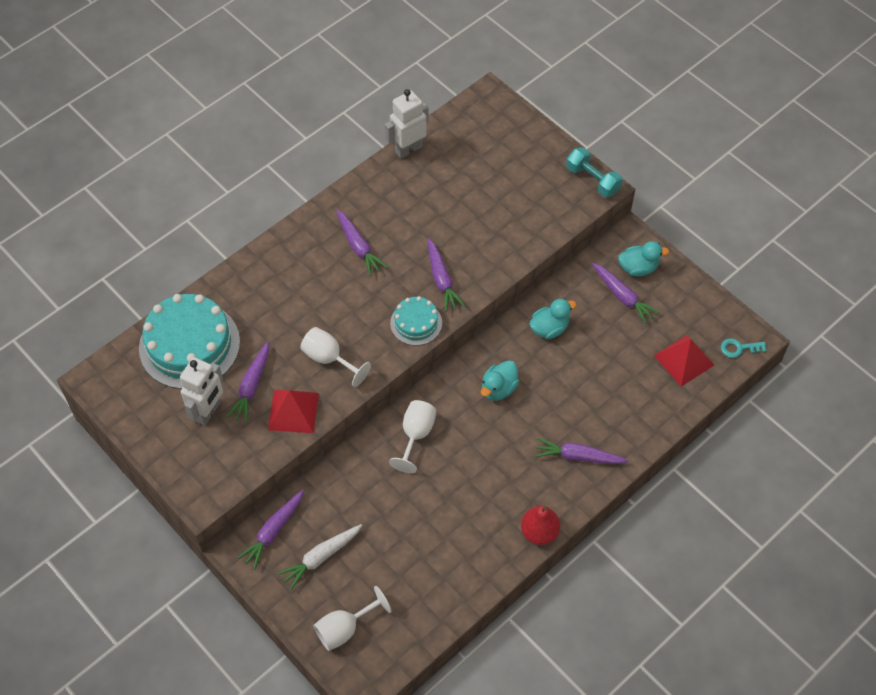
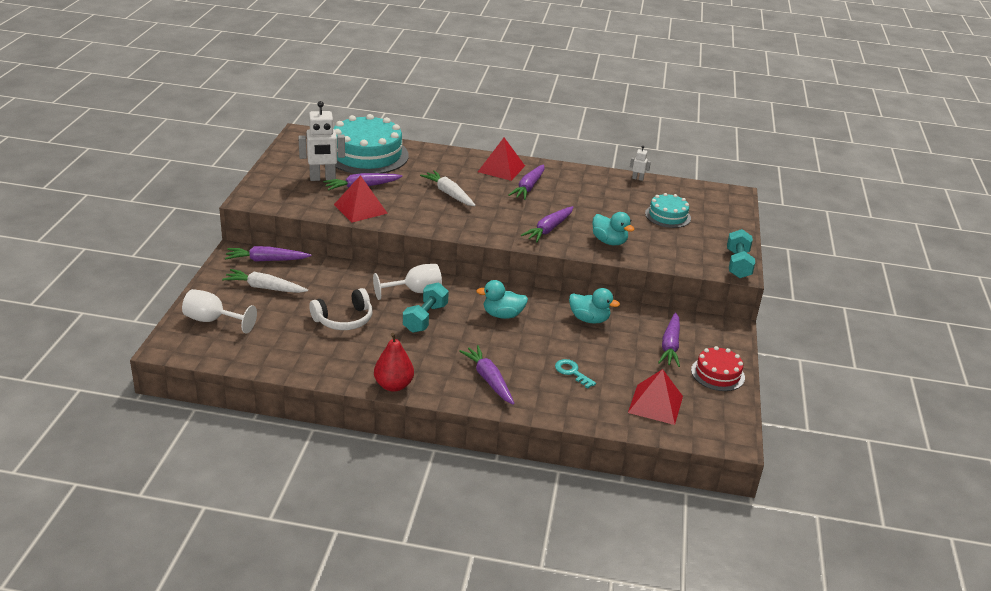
camera: 50 degrees right, 25 degrees down
(307, 246) = (501, 168): none -> red pyramid
(321, 320) = (449, 194): none -> white carrot
(329, 359) = (420, 207): white goblet -> none
(408, 149) = (637, 178): white robot -> white robot, size x0.46
(416, 323) = (497, 231): turquoise cake -> turquoise cake (668, 216)
(419, 518) = (344, 320): none -> white headphones
(462, 452) = (425, 318): none -> turquoise dumbbell
(638, 268) = (708, 344): turquoise duck -> turquoise duck (609, 241)
(677, 291) = (717, 374): none -> red cake
(739, 348) = (711, 433): turquoise key -> turquoise key (572, 372)

